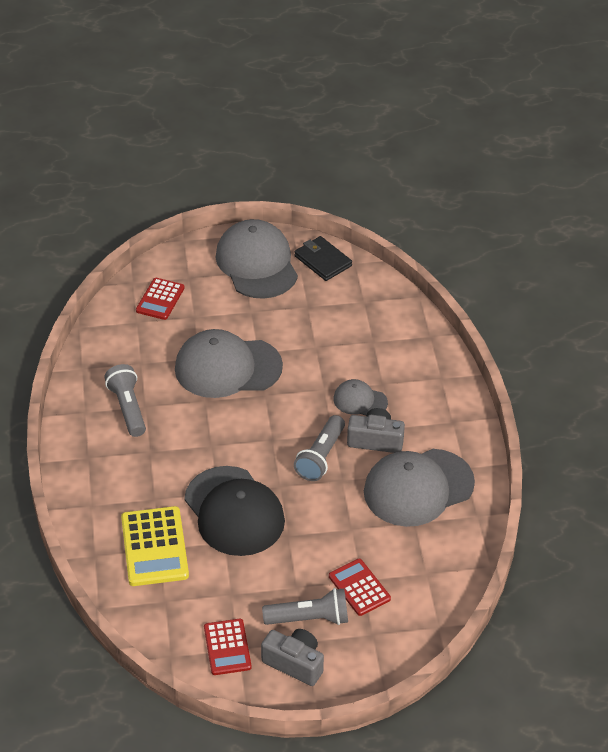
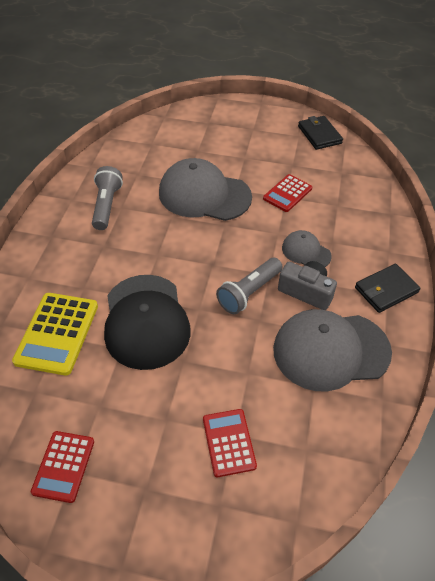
camera: 20 degrees right, 5 degrees up
(160, 299) = (178, 132): red calculator -> red calculator (287, 193)
(257, 263) = (265, 125): grey cap -> none
(294, 663) = (121, 512): grey camera -> none
(310, 618) = (162, 462): grey flashlight -> none
(450, 417) = (386, 290): none -> black wallet

